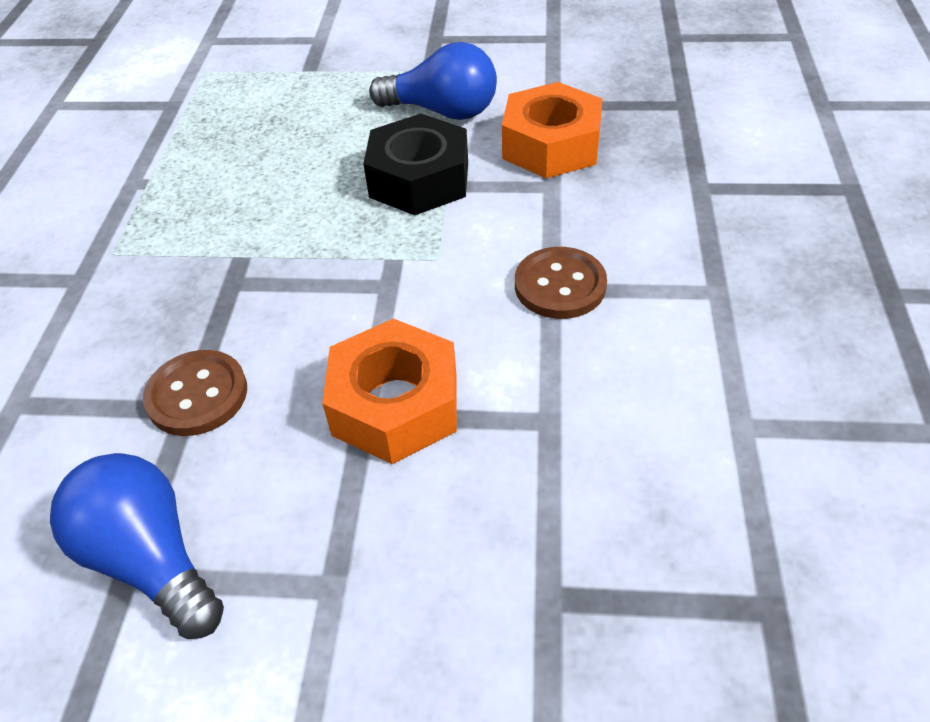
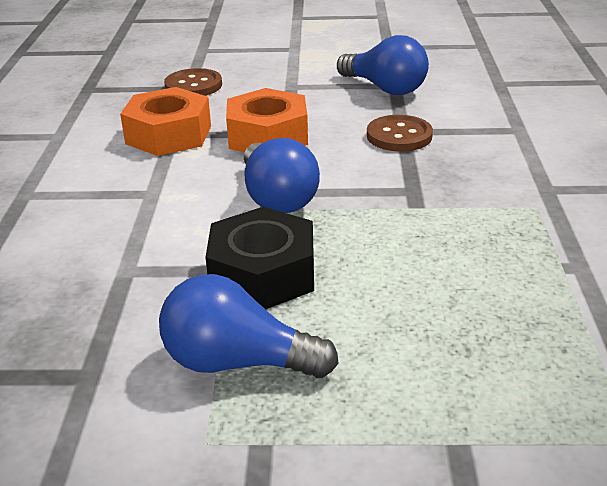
camera: 175 degrees right, 15 degrees down
(395, 274) = (277, 198): none -> blue light bulb
(551, 145) = (110, 314): orange nut -> orange nut (169, 135)
(560, 285) = (144, 194): brown button -> brown button (193, 85)

